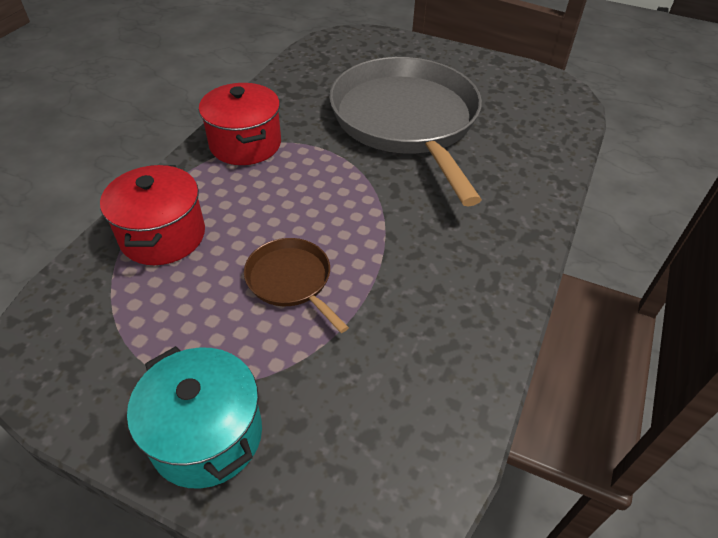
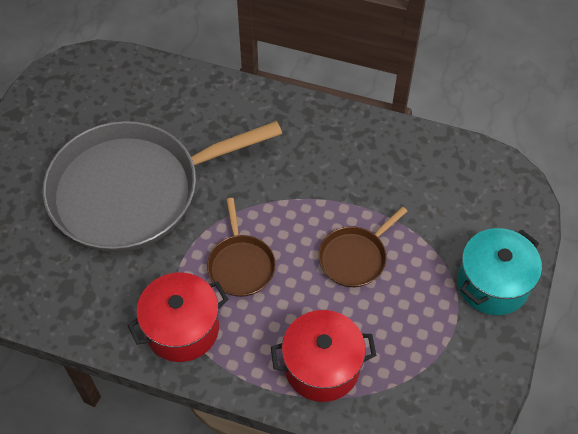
camera: 95 degrees left, 10 degrees up
(305, 186) = (241, 265): none -> brown pan

